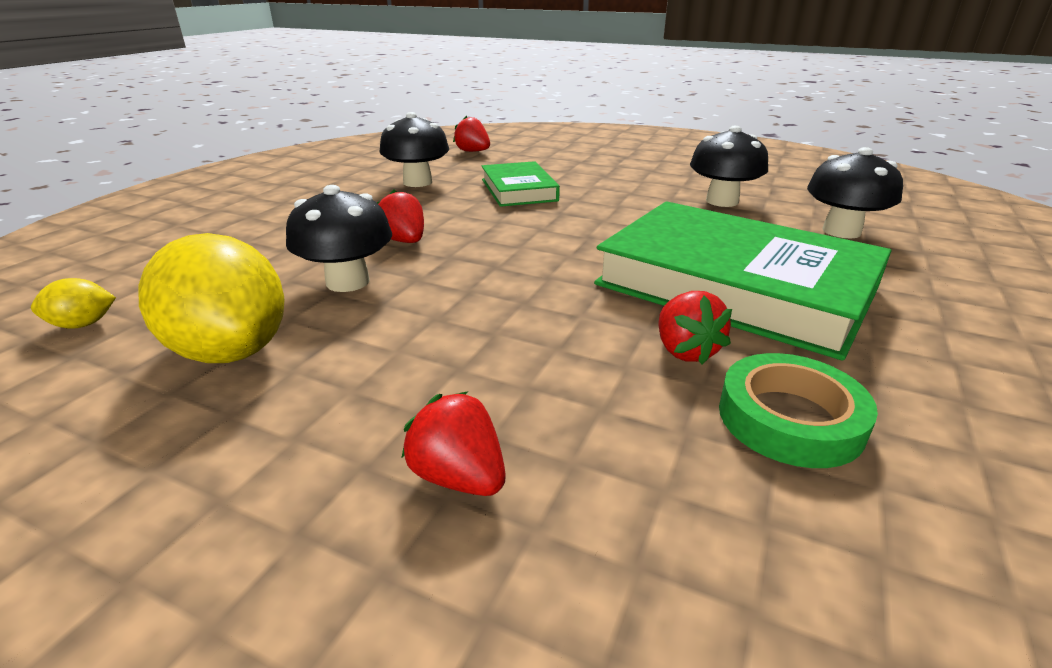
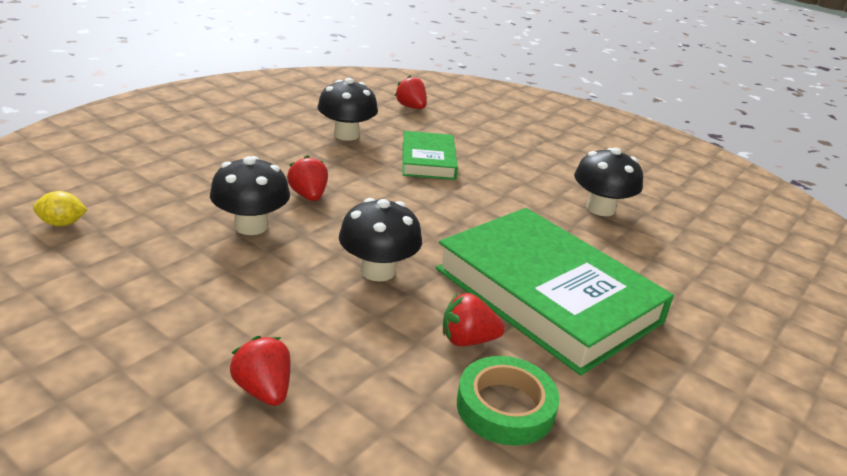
camera: 10 degrees right, 0 degrees up
(231, 351) = (153, 267): yellow lemon -> none
(685, 351) = (467, 340): red strawberry -> red strawberry turned 90 degrees clockwise
(841, 231) = (683, 262): black mushroom -> black mushroom (378, 271)

